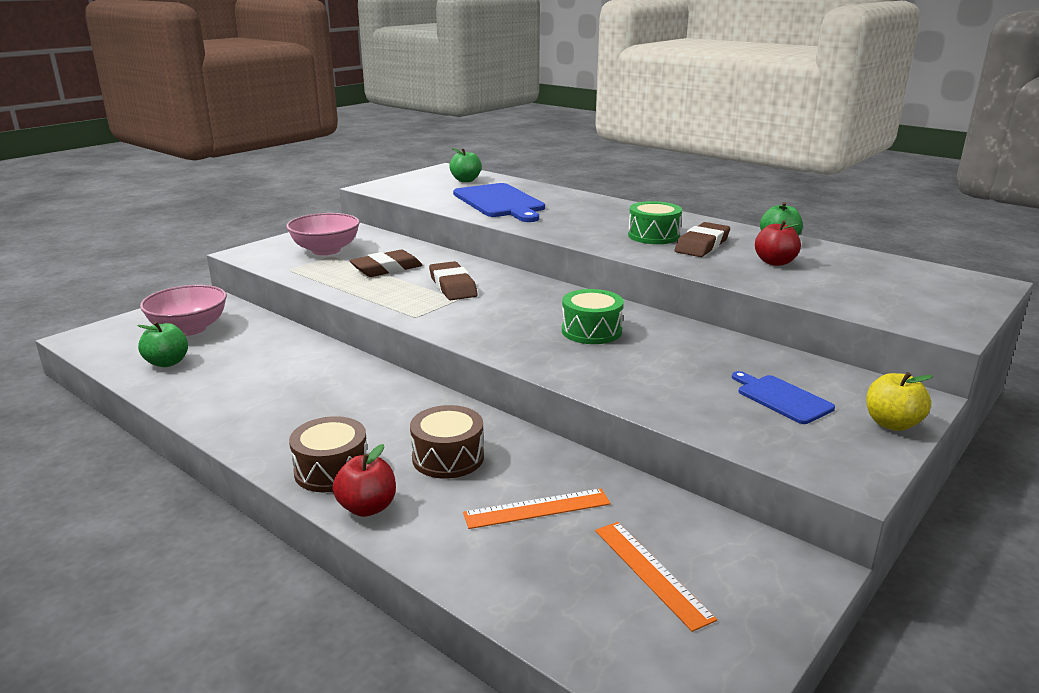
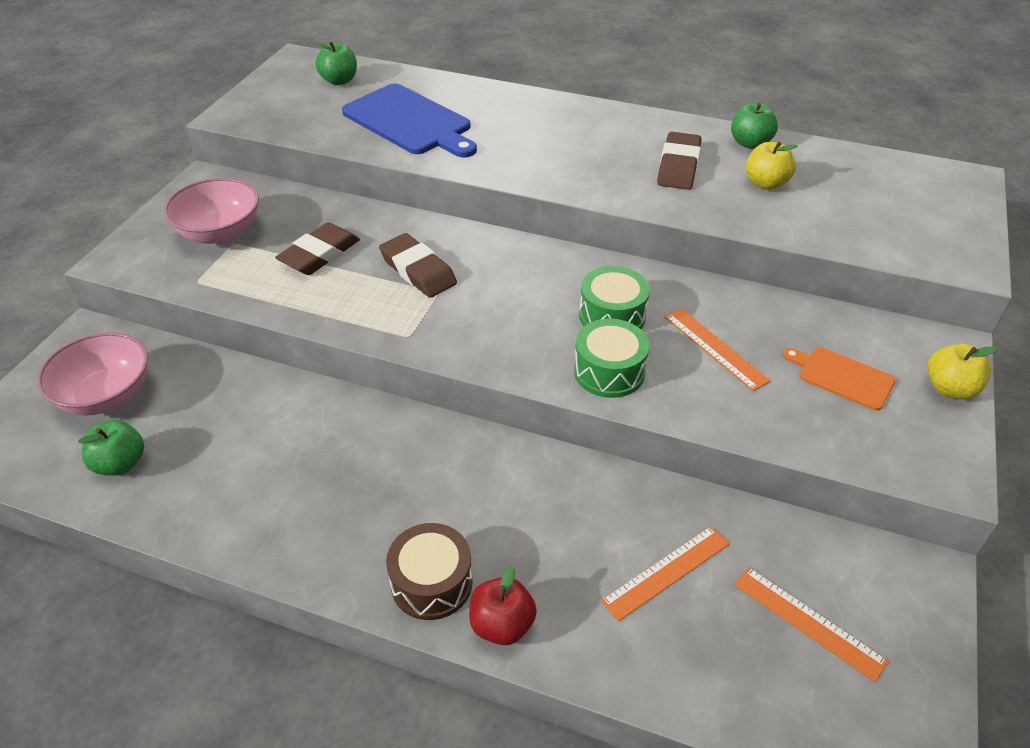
camera: 20 degrees left, 20 degrees up
(448, 457) = (540, 526): brown drum -> none
(653, 236) = (619, 158): green drum -> green drum (609, 371)
(670, 362) = (715, 348): none -> orange ruler
(775, 262) = (765, 183): red apple -> yellow apple
(781, 398) = (842, 377): blue cutting board -> orange cutting board

